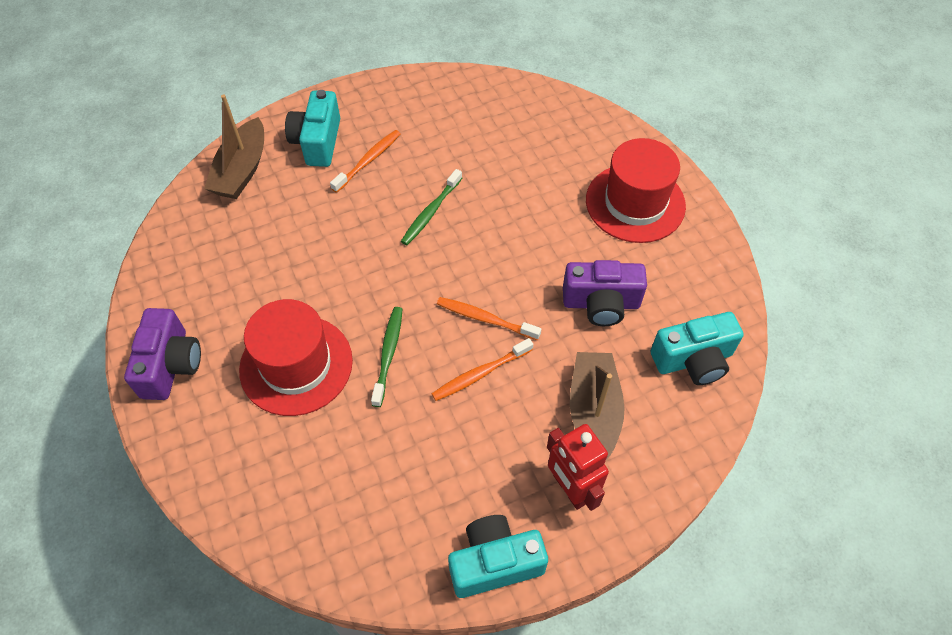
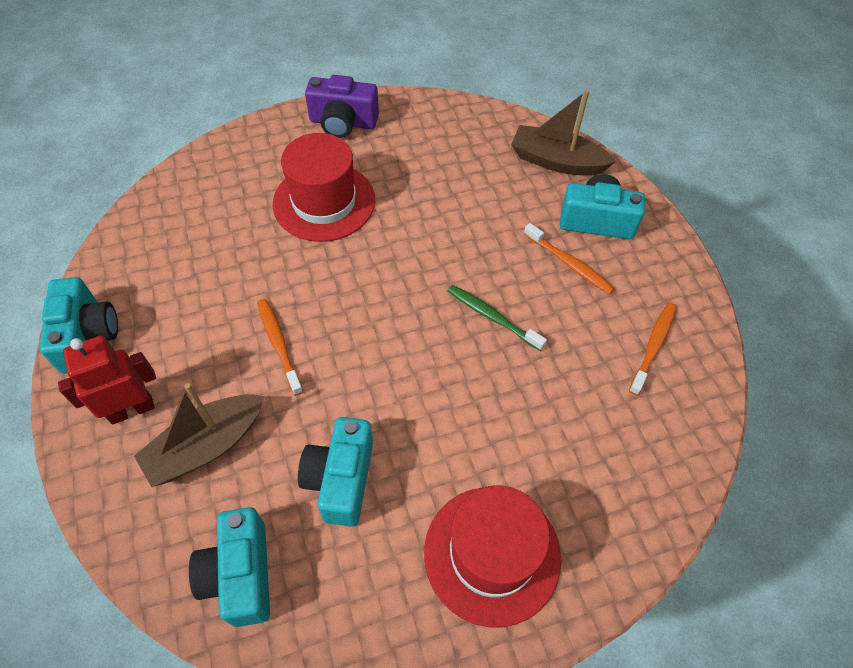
camera: 95 degrees right, 0 degrees up
(388, 354) = (319, 269): green toothbrush -> none
(485, 319) = (343, 356): orange toothbrush -> orange toothbrush (653, 346)
(593, 412) = (206, 446): brown boat -> brown boat turned 135 degrees clockwise
(601, 303) = (341, 479): purple camera -> turquoise camera

